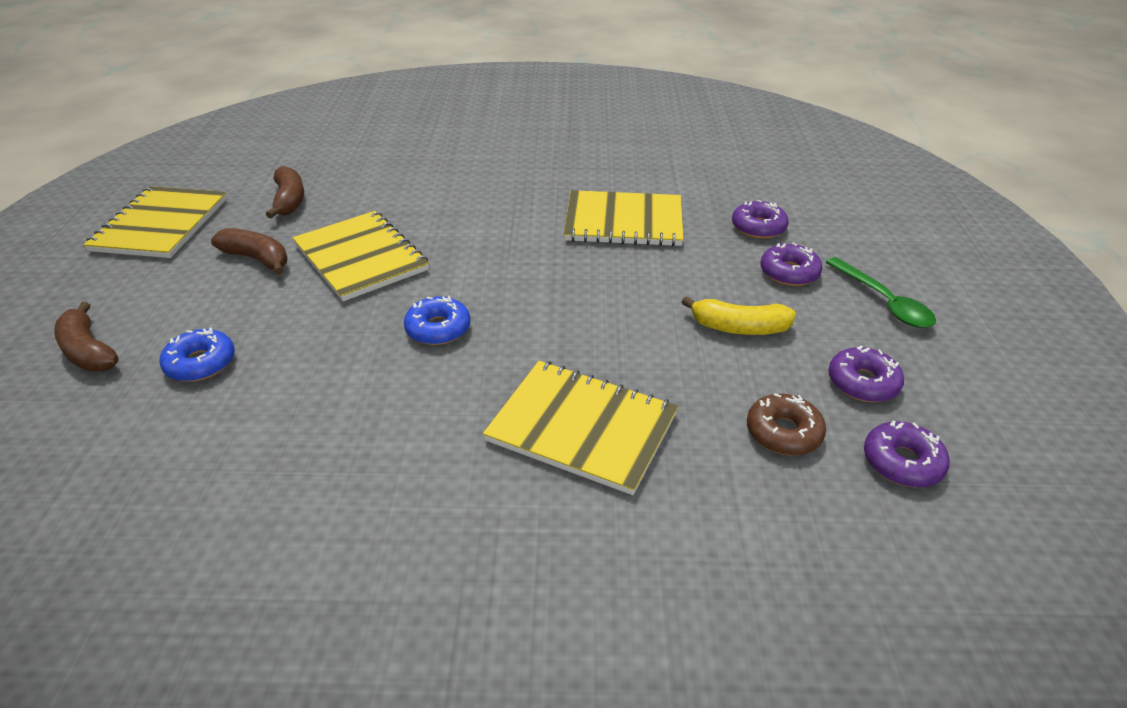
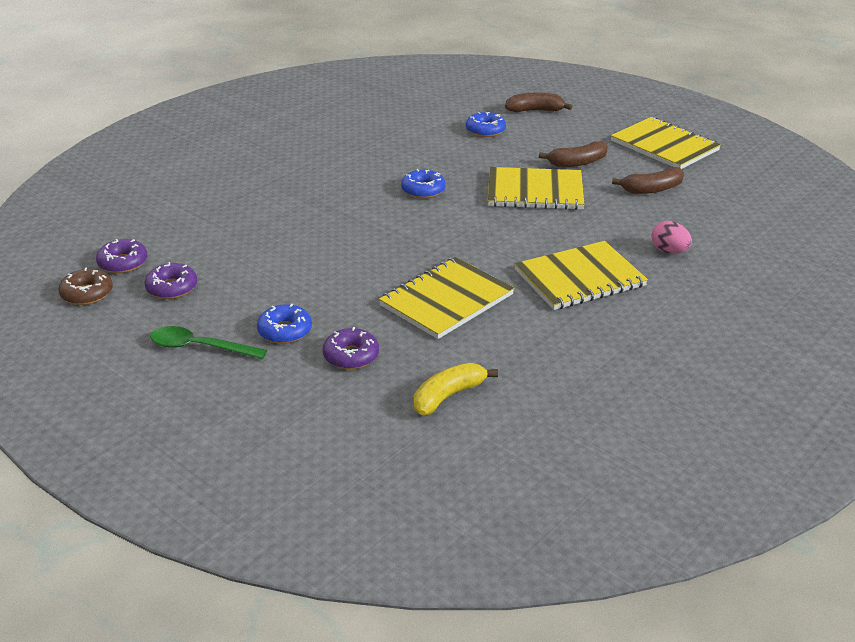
camera: 130 degrees right, 5 degrees down
(289, 200) = (652, 189): brown banana -> brown banana turned 45 degrees counterclockwise
(410, 162) = (669, 251): none -> pink egg
(582, 428) = (289, 197): yellow notebook -> yellow notebook (579, 278)
(739, 328) = (273, 277): yellow banana -> yellow banana (448, 396)
(783, 432) = (193, 244): brown donut -> brown donut (87, 293)
(789, 272) = (285, 331): purple donut -> blue donut

